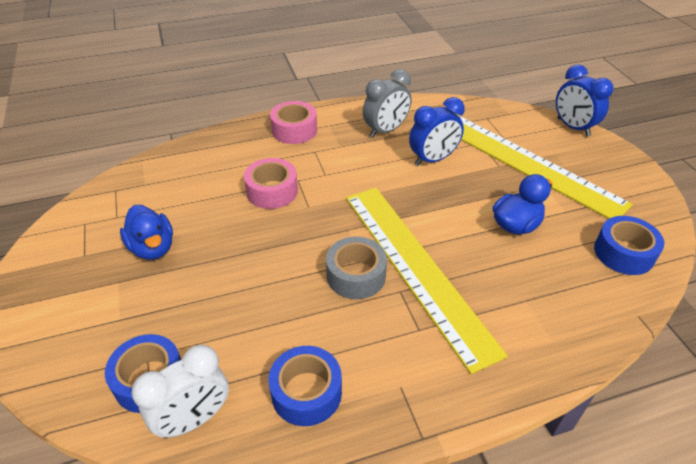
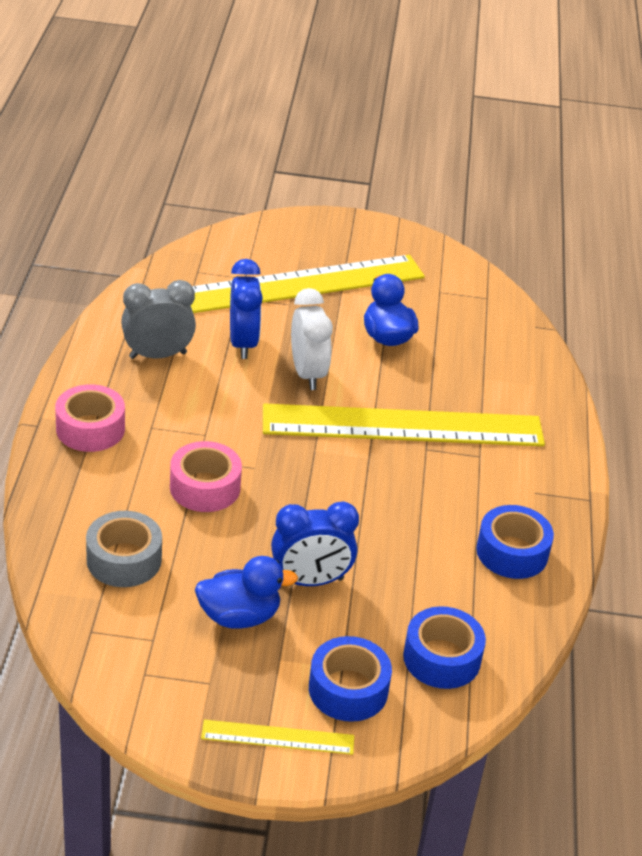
camera: 70 degrees left, 5 degrees down
(38, 306) = (278, 737): none -> yellow ruler
(194, 419) = (504, 635): white clock -> white clock (307, 374)
(356, 275) = (387, 470): grey tape -> grey tape (124, 560)
(386, 130) = (157, 355): grey clock -> grey clock turned 90 degrees counterclockwise
(573, 127) = (265, 225): blue clock -> blue clock (310, 581)
(623, 253) = (464, 295): blue tape -> blue tape (348, 689)

